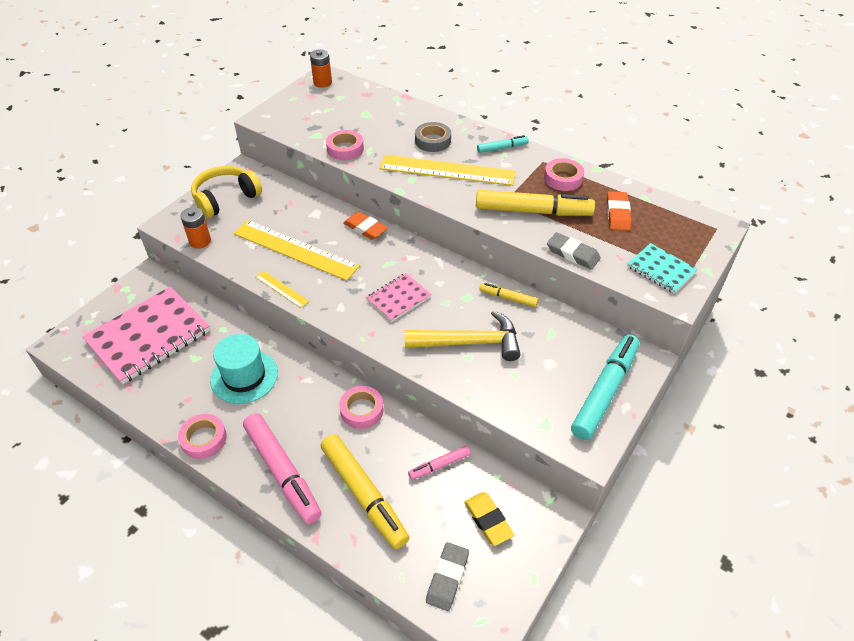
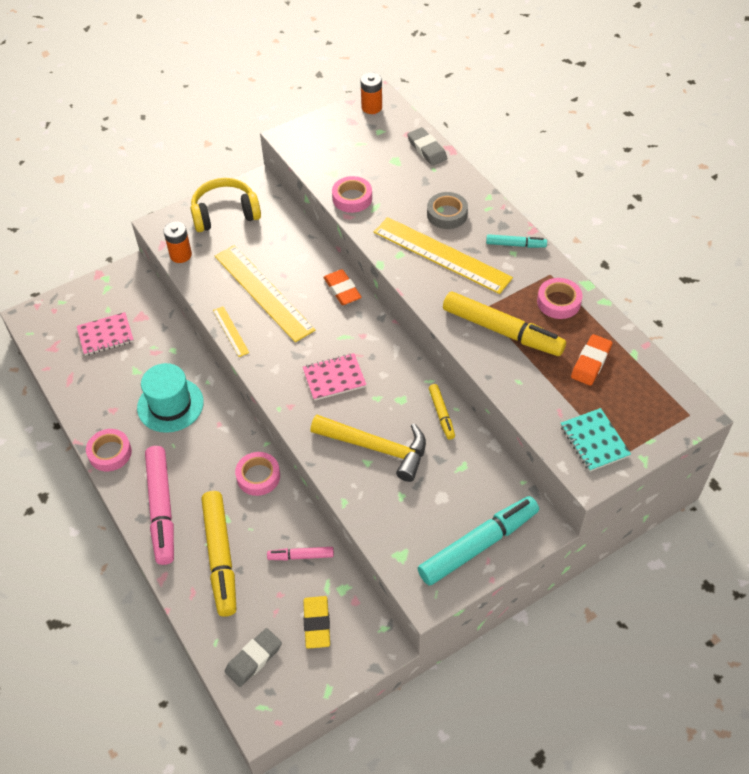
camera: 25 degrees right, 5 degrees up
(149, 336) = (105, 335): pink notebook -> pink notebook, size x0.51
(508, 298) = (441, 414): yellow marker -> yellow marker turned 150 degrees counterclockwise
(573, 254) = (513, 393): grey eraser -> grey eraser (427, 149)

